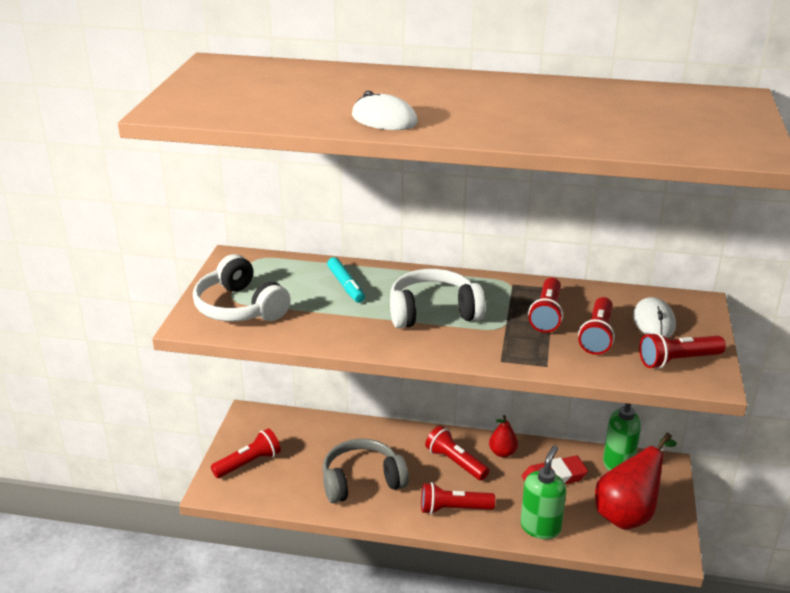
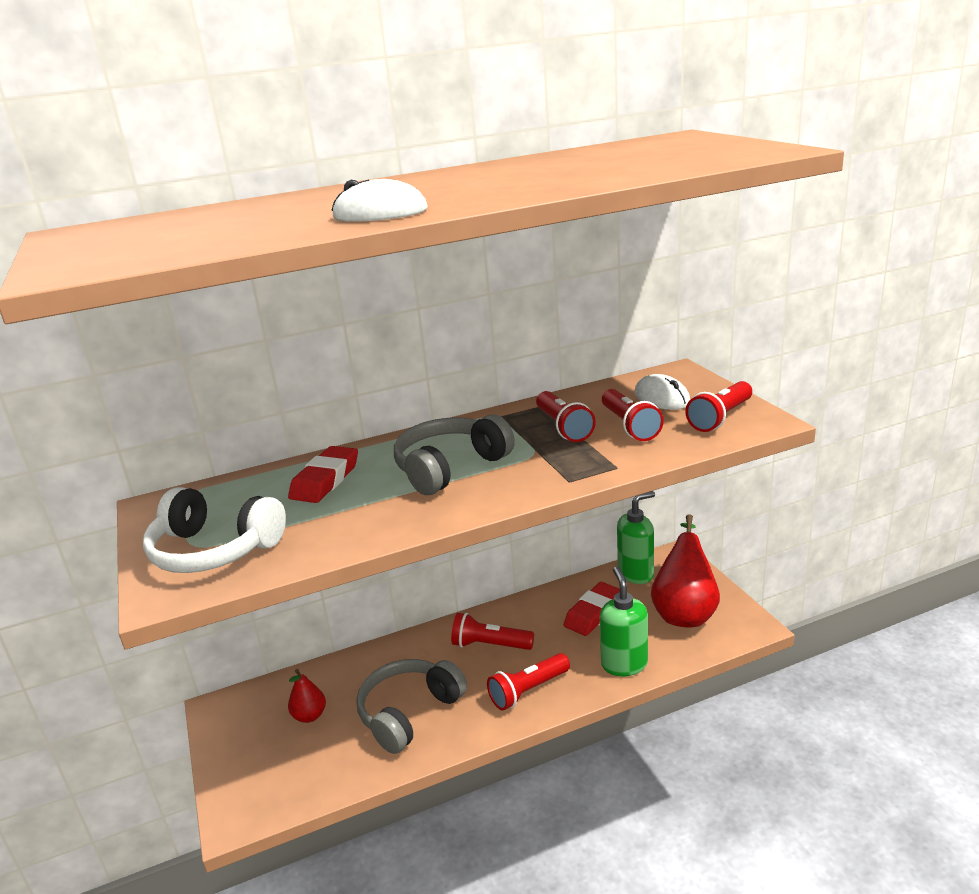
camera: 30 degrees left, 5 degrees down
(249, 463) = (259, 761): red flashlight -> none
(346, 285) = (325, 480): turquoise marker -> red eraser
(433, 312) = (450, 467): white headphones -> grey headphones
(502, 453) = (526, 614): red pear -> red pear (309, 716)

